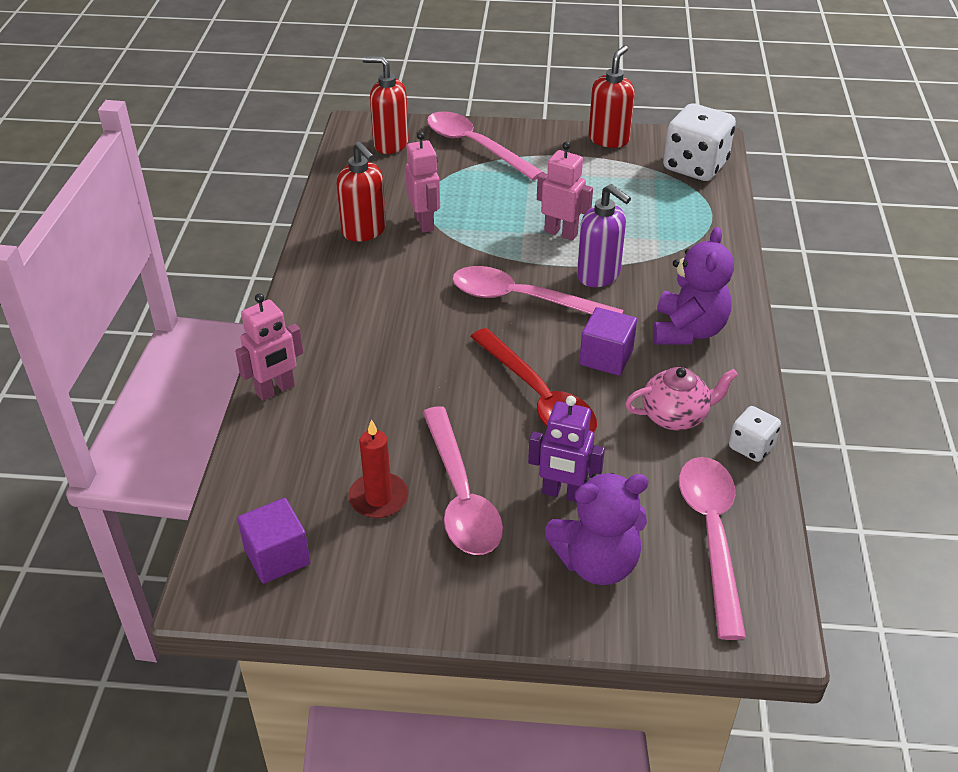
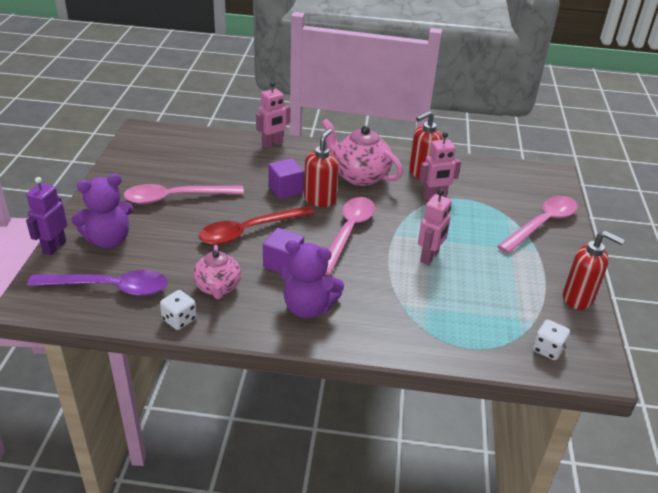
camera: 90 degrees right, 5 degrees down
(275, 390) = (272, 144): pink robot -> pink robot turned 90 degrees counterclockwise
(277, 556) = (155, 145): purple cube -> purple cube (285, 189)
(376, 290) = (359, 176): none -> pink teapot
(378, 498) = (182, 173): red candle -> none
(390, 144) = (533, 186): red soap dispenser -> red soap dispenser (320, 199)
(563, 493) = (165, 233): purple robot -> purple robot (54, 247)
(597, 563) = (108, 240): purple teddy bear -> purple teddy bear turned 105 degrees counterclockwise
(599, 275) = (376, 270): purple soap dispenser -> none
(695, 166) = (547, 349): white dice -> white dice, size x0.52
(711, 535) = (109, 288): pink spoon -> purple spoon

